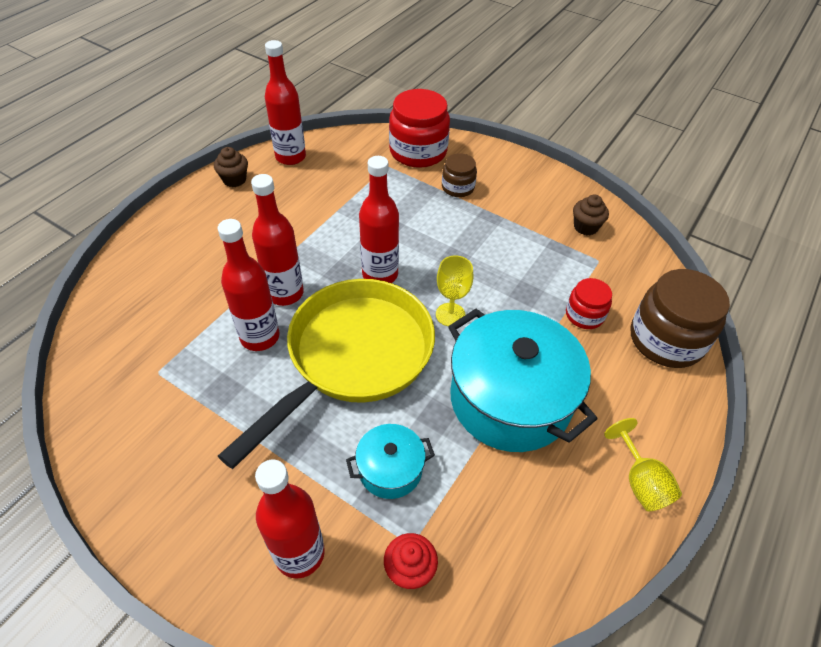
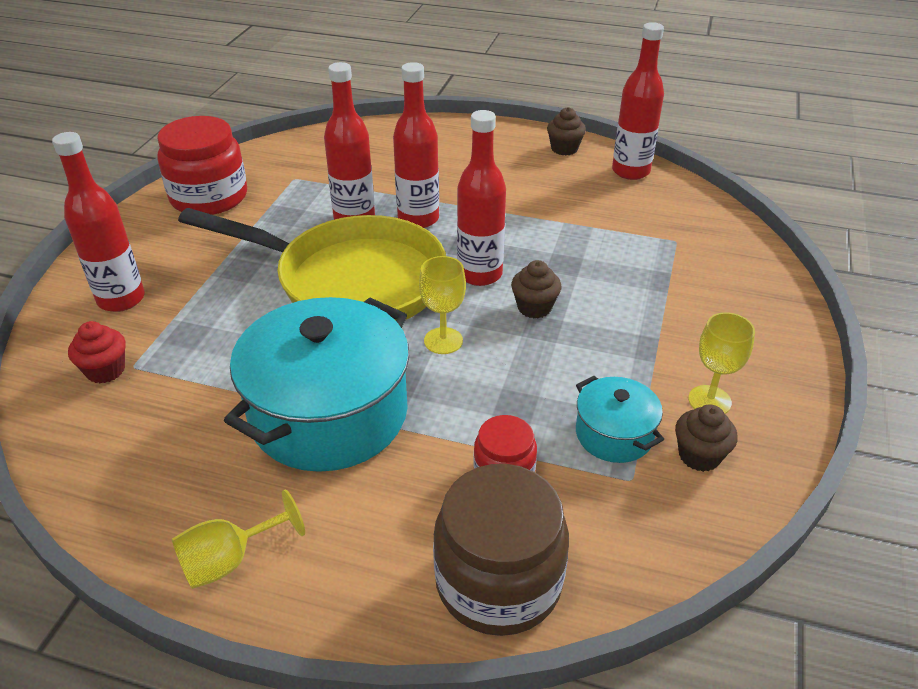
camera: 75 degrees right, 10 degrees down
(390, 469) = (215, 335): turquoise pot -> turquoise pot (614, 434)
(418, 151) = (729, 259): red jar -> red jar (209, 197)
(431, 256) = (534, 307): none -> brown cupcake
(458, 187) = (683, 307): brown jar -> none
(544, 207) = (709, 401): none -> yellow goblet

